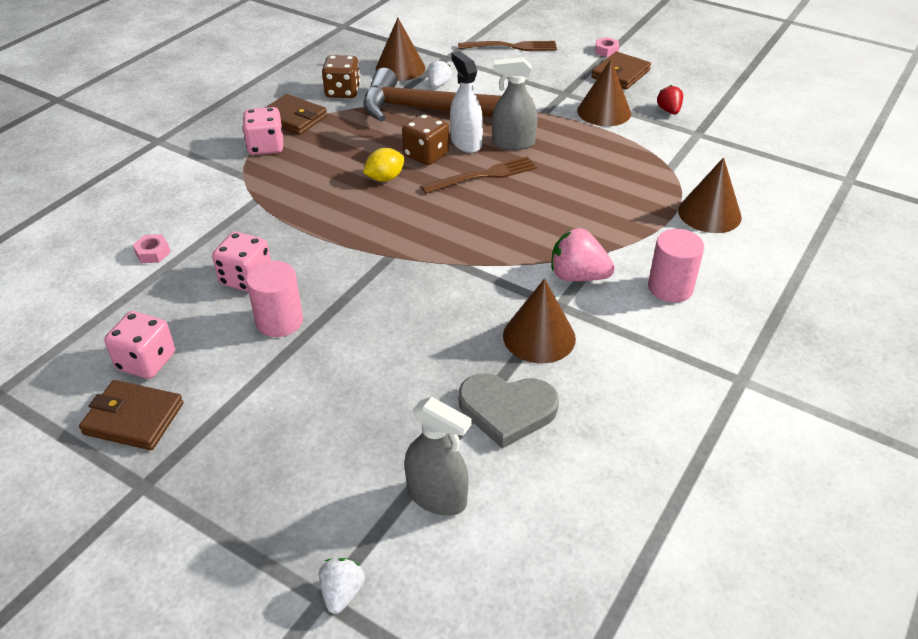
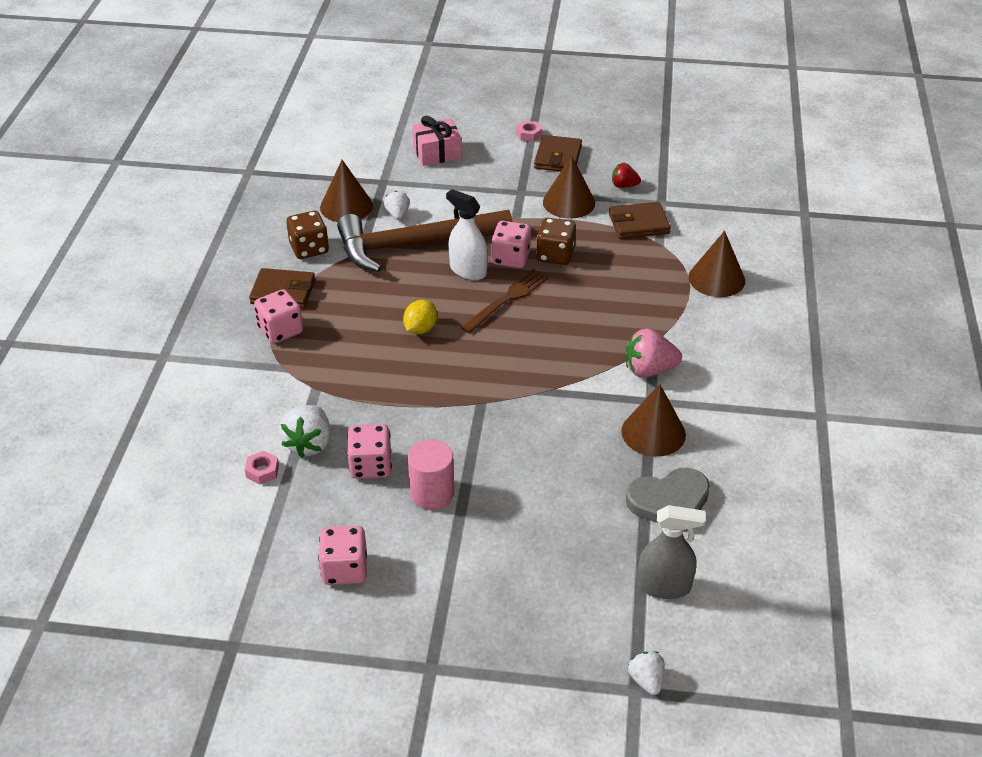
camera: 25 degrees left, 0 degrees up
(133, 418) = (376, 619): brown wallet -> brown wallet (638, 224)
(210, 243) = (309, 444): none -> white strawberry
(426, 155) = (440, 294): brown dice -> brown dice (555, 255)
(511, 47) = (437, 153): brown fork -> pink gift
(513, 143) = (510, 258): grey spray bottle -> pink dice
(669, 111) = (624, 185): red strawberry -> red strawberry turned 45 degrees counterclockwise
(670, 287) = (726, 356): pink cylinder -> none

